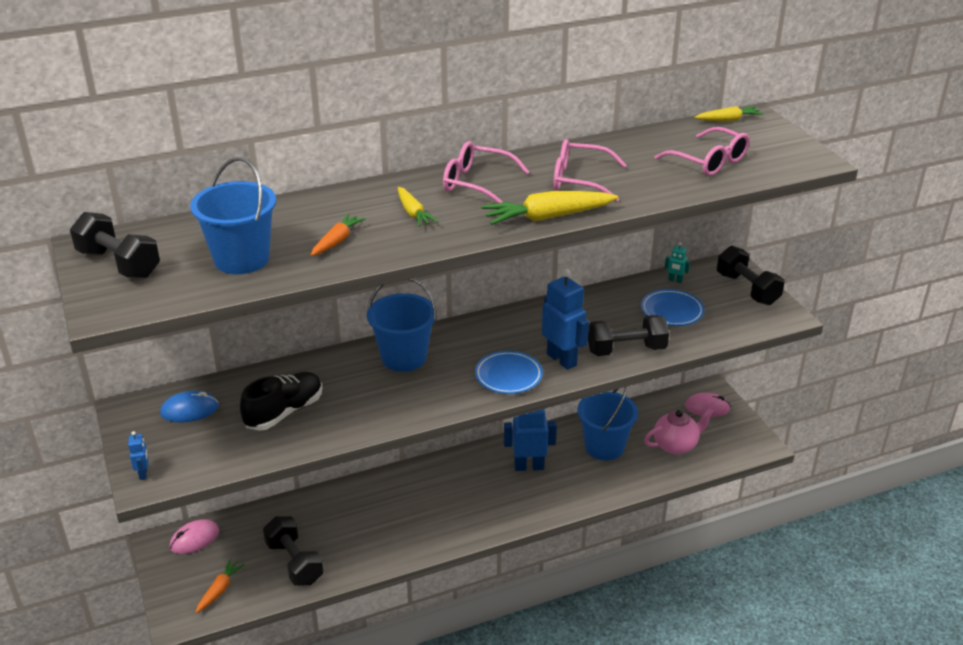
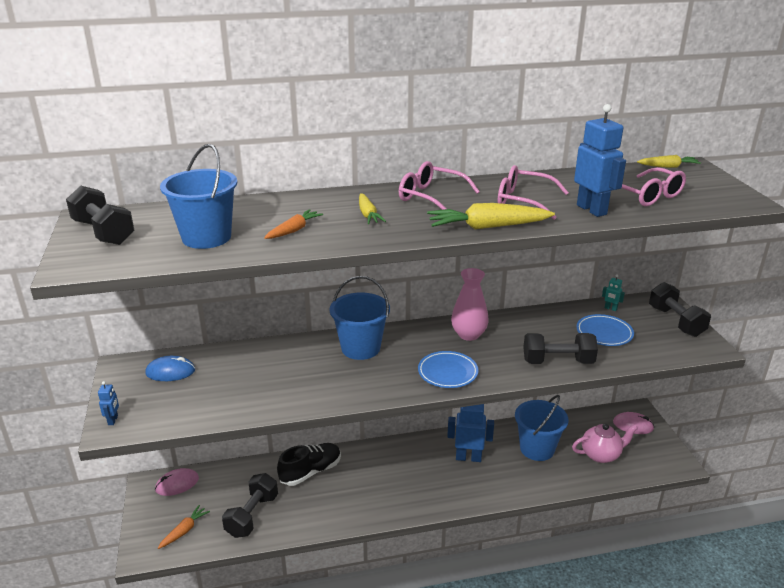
camera: 10 degrees right, 5 degrees down
(284, 412) = (247, 382): black shoe -> black shoe (311, 472)
(294, 562) = (252, 515): black dumbbell -> black dumbbell turned 45 degrees clockwise
(522, 328) = (468, 334): none -> pink vase
(562, 359) = (498, 364): blue robot -> blue robot (592, 210)

